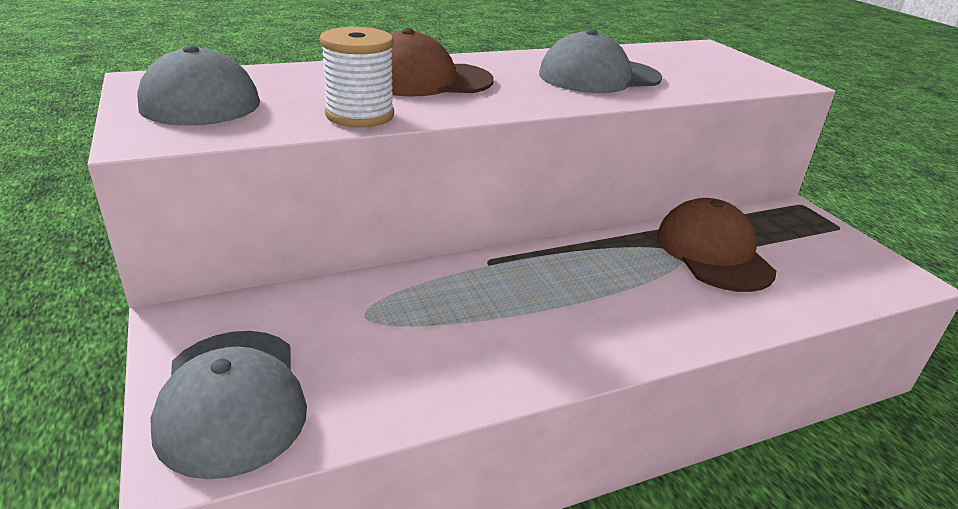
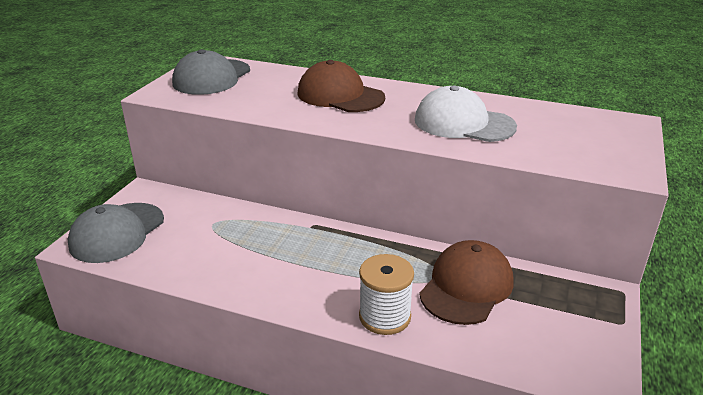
camera: 45 degrees right, 0 degrees up
(360, 115) = (262, 108): white spool -> white spool (385, 317)
(599, 76) = (463, 123): grey cap -> white cap

